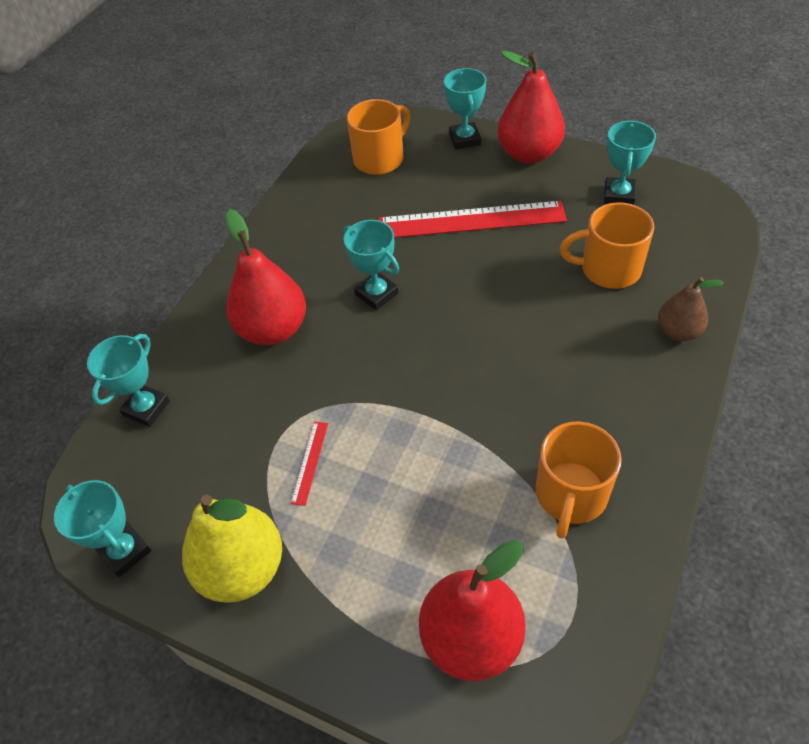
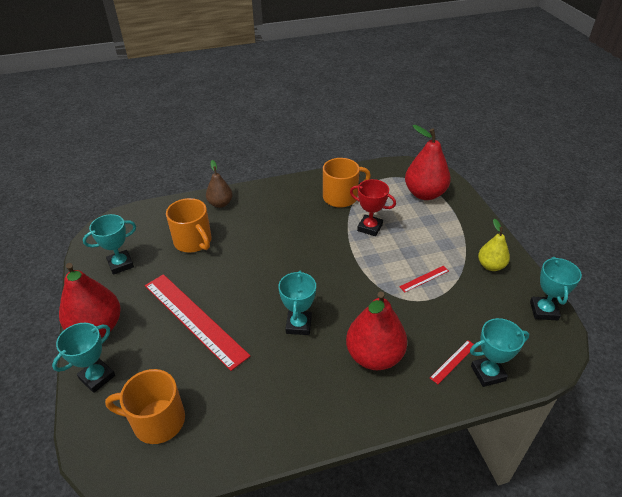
camera: 135 degrees left, 10 degrees down
(191, 390) = (453, 361): none -> red ruler
(242, 568) = (491, 266): yellow pear -> yellow pear, size x0.59
(463, 478) = (370, 227): none -> red trophy

